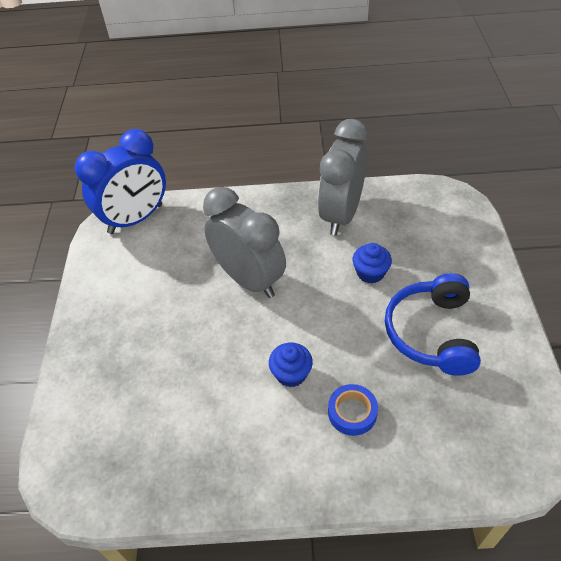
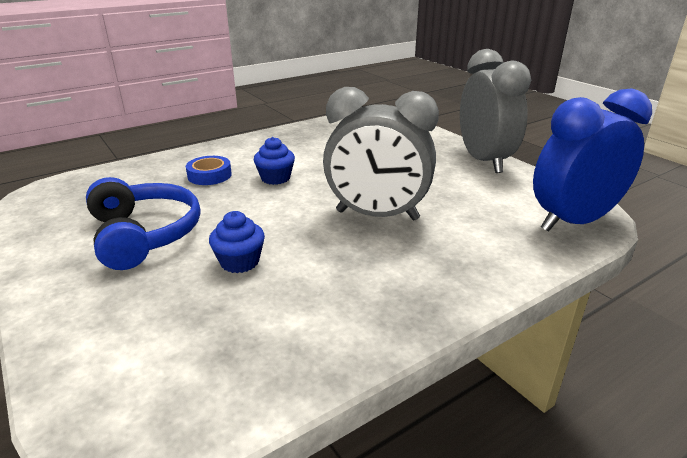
camera: 145 degrees right, 20 degrees down
(136, 219) = (573, 222): blue clock -> blue clock turned 45 degrees clockwise
(341, 215) = (327, 316): grey clock -> grey clock (484, 161)

